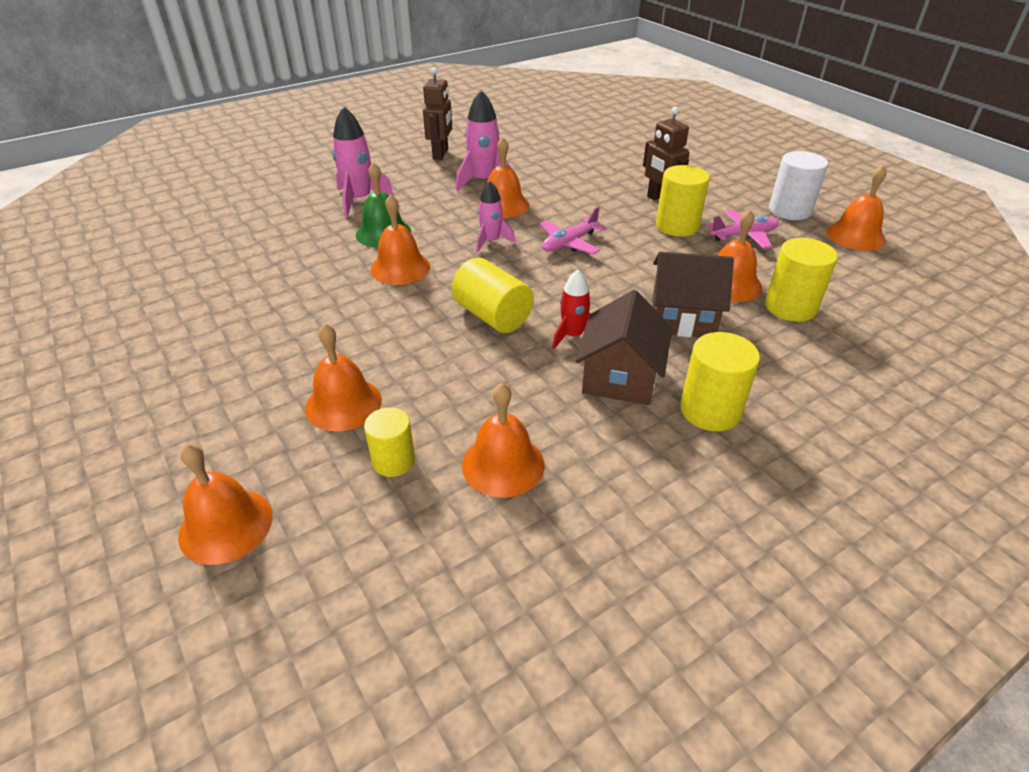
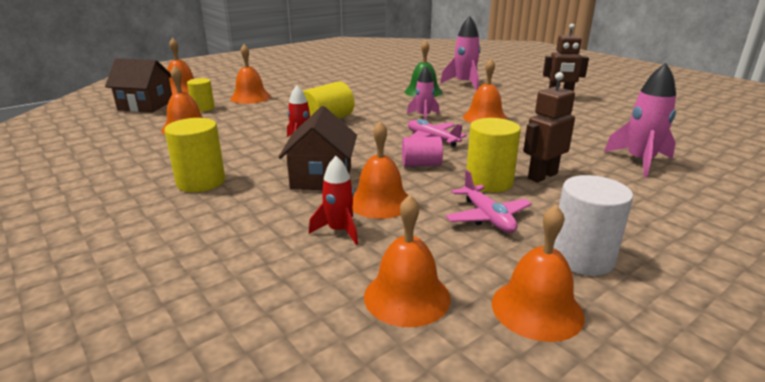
camera: 85 degrees right, 15 degrees down
(400, 268) = (381, 98): orange bell -> orange bell (407, 296)
(483, 181) = (522, 111): pink rocket -> pink rocket (639, 162)
(620, 377) = (250, 155): brown house -> brown house (146, 105)
(640, 256) = (421, 164): none -> pink cylinder
(790, 307) = (339, 231): yellow cylinder -> red rocket

